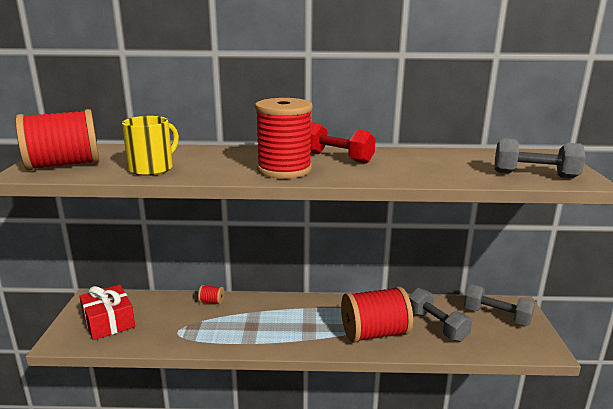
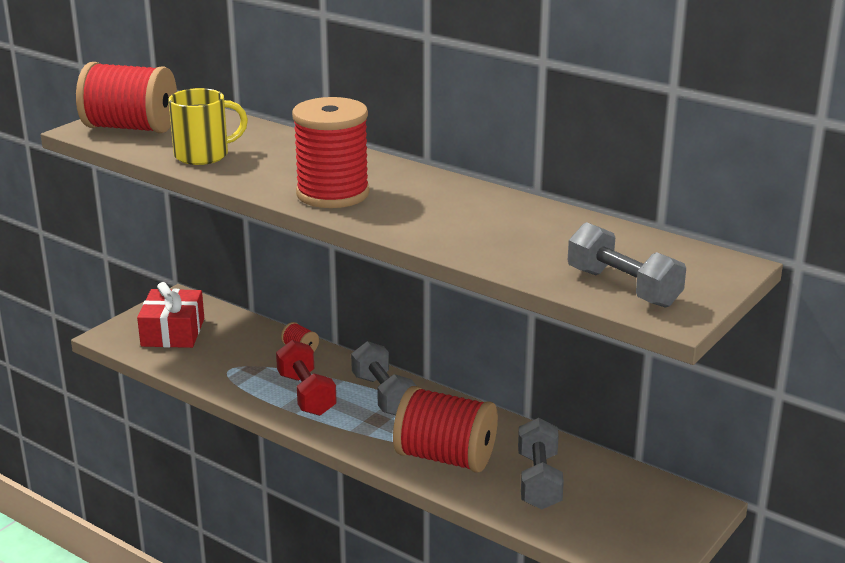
camera: 35 degrees right, 5 degrees up
(337, 158) = (424, 192): red dumbbell -> red dumbbell (306, 394)
(496, 316) = (643, 504): grey dumbbell -> grey dumbbell (383, 395)

